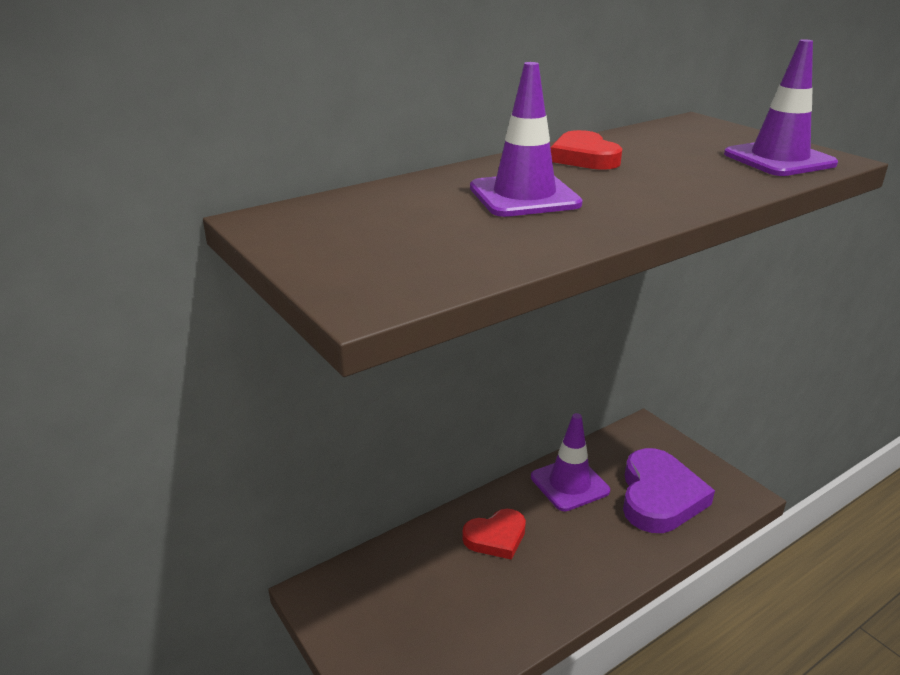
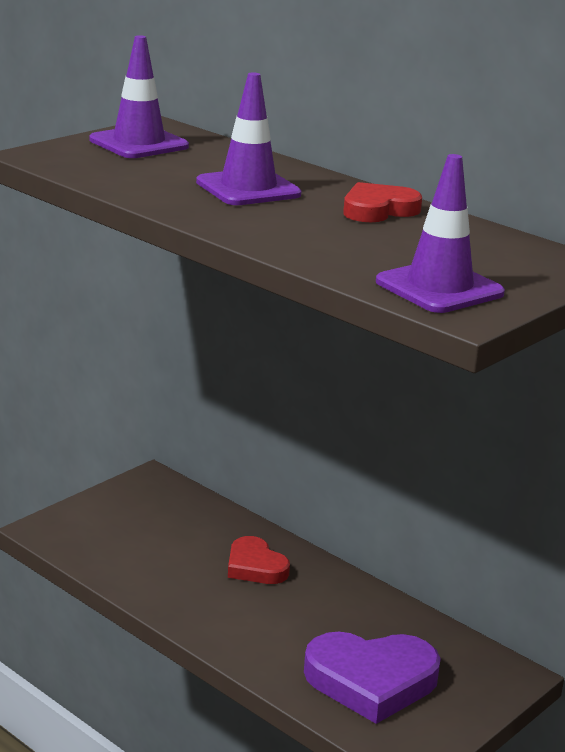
camera: 75 degrees right, 5 degrees down
(569, 484) = (362, 612): purple traffic cone -> purple traffic cone (139, 143)

